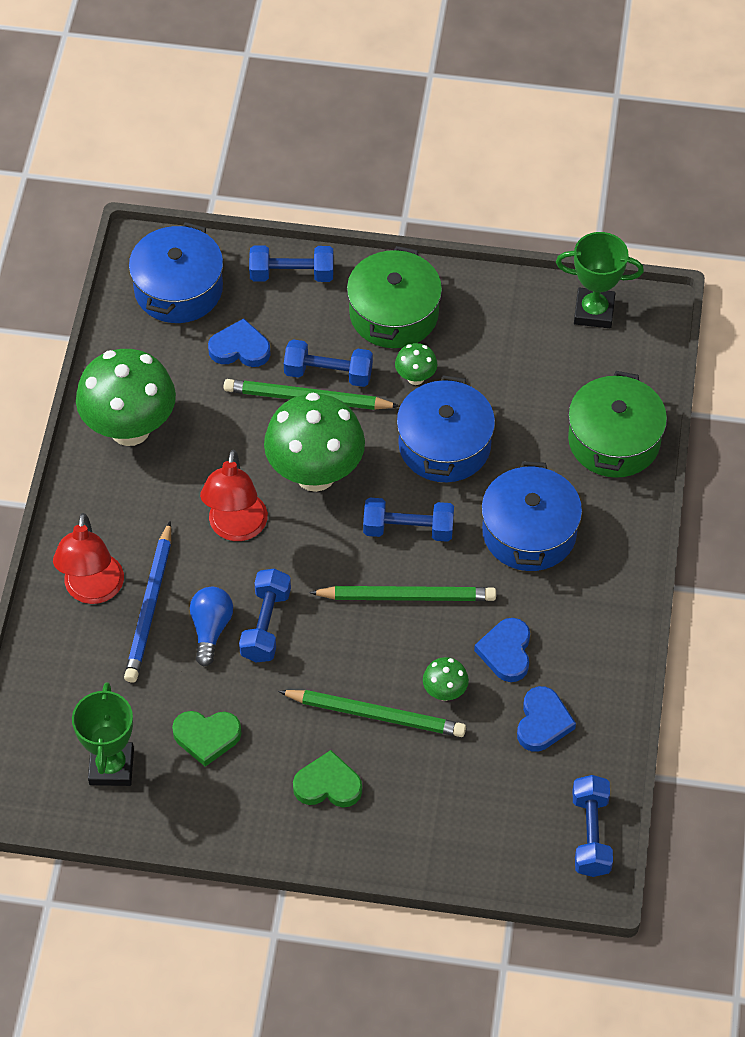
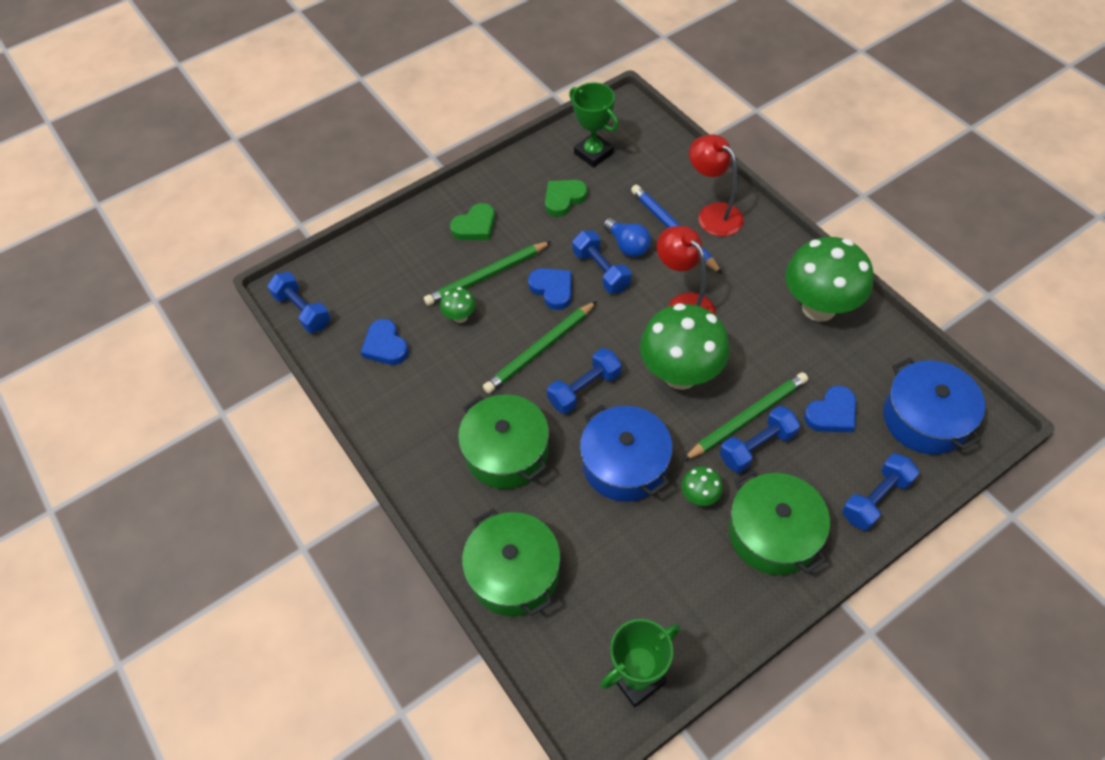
camera: 140 degrees right, 0 degrees up
(506, 652) = (446, 366): blue heart -> blue heart (552, 289)
(529, 532) = (506, 452): blue pot -> green pot

